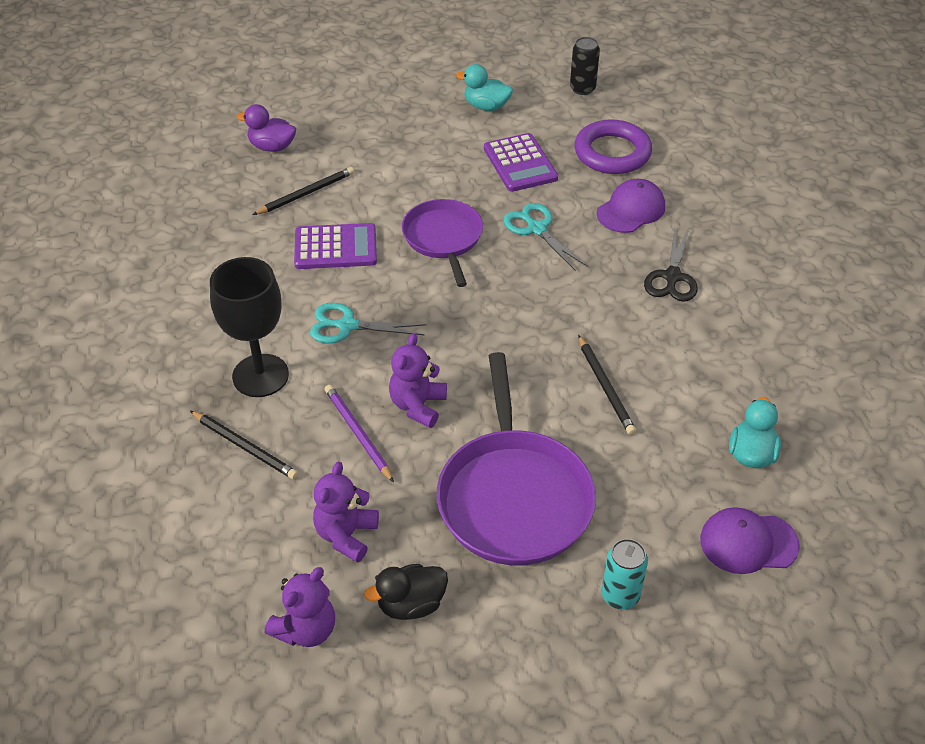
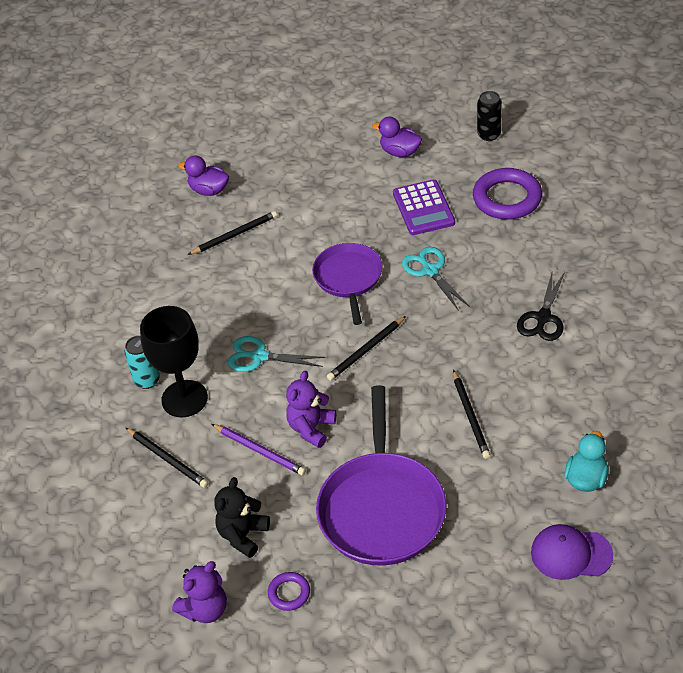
camera: 10 degrees right, 0 degrees up
(335, 247) = (255, 285): purple calculator -> none
(346, 535) = (243, 535): purple teddy bear -> black teddy bear
(358, 434) = (260, 451): purple pencil -> purple pencil turned 150 degrees clockwise
(411, 604) = (289, 593): black duck -> purple ring
(473, 316) = (366, 350): none -> black pencil
(486, 106) = (400, 152): turquoise duck -> purple duck
(620, 596) = (458, 593): turquoise can -> turquoise can (147, 380)
(631, 210) = (516, 254): purple cap -> none

